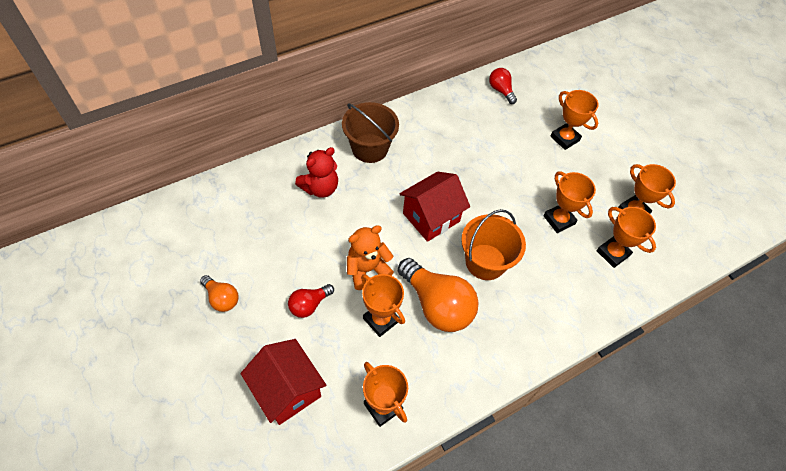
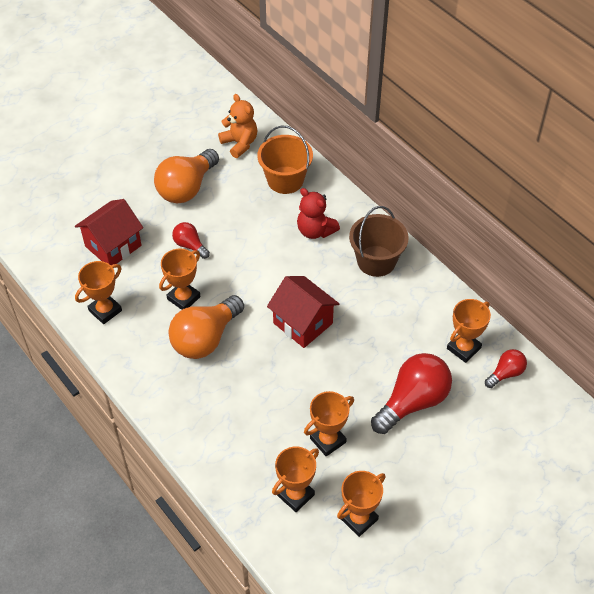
camera: 85 degrees right, 5 degrees down
(222, 298) = (186, 188): orange light bulb -> orange light bulb, size x1.93
(367, 269) = (232, 280): orange teddy bear -> orange teddy bear (240, 143)
(485, 262) = (260, 374): orange bucket -> orange bucket (285, 180)
(523, 153) = (412, 402): none -> red light bulb
(564, 138) = (450, 445): orange trophy -> orange trophy (463, 348)

